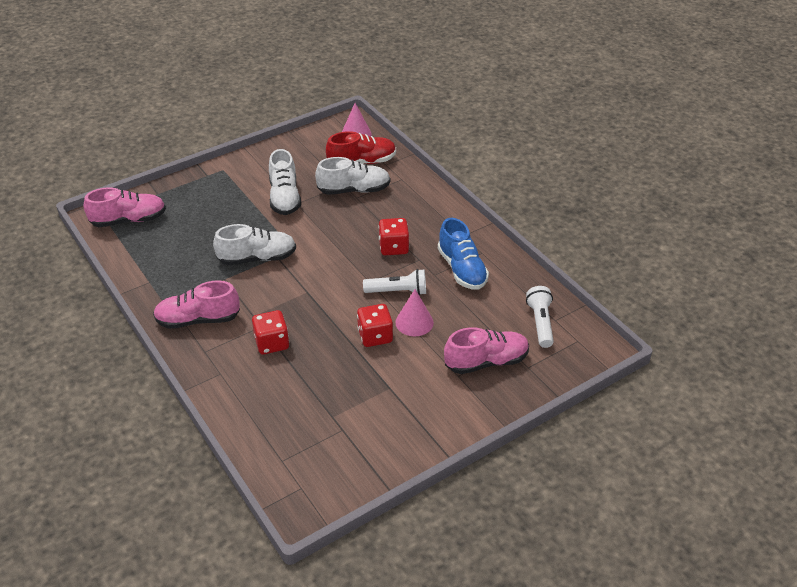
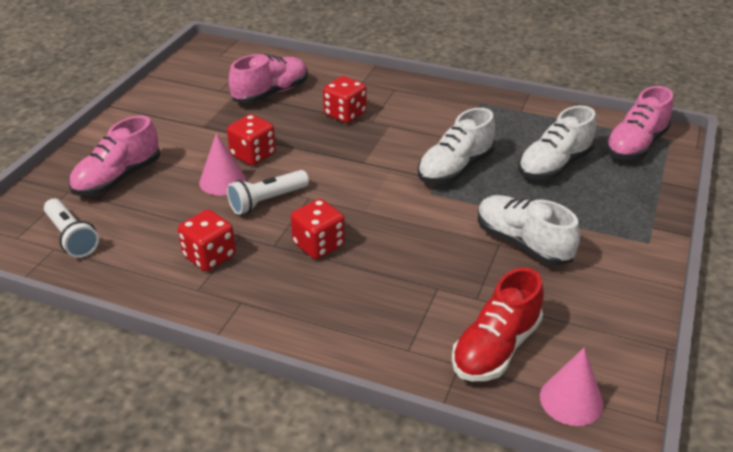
camera: 145 degrees right, 5 degrees down
(198, 320) = (432, 104): pink shoe -> pink shoe (271, 93)
(354, 190) = (453, 296): white shoe -> white shoe (554, 165)
(462, 269) = (209, 256): blue shoe -> red dice

